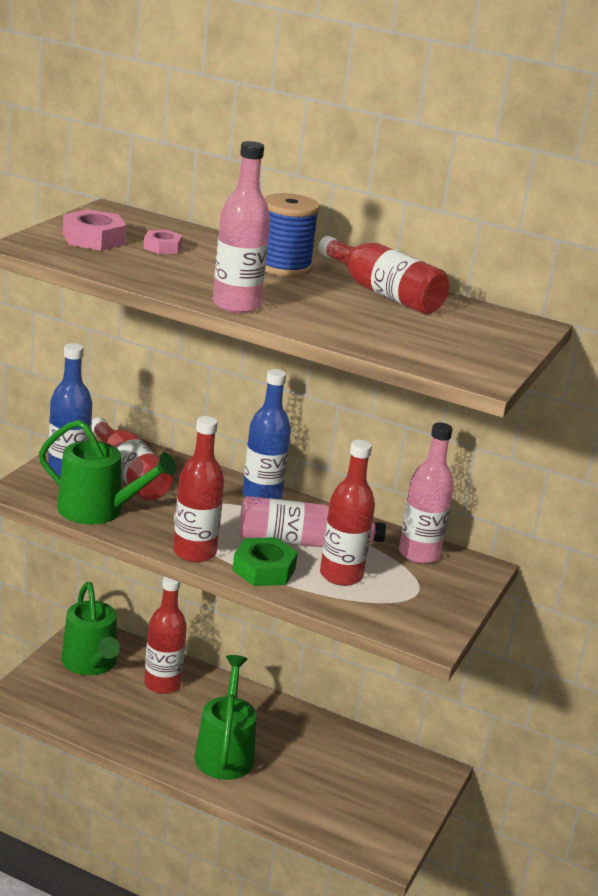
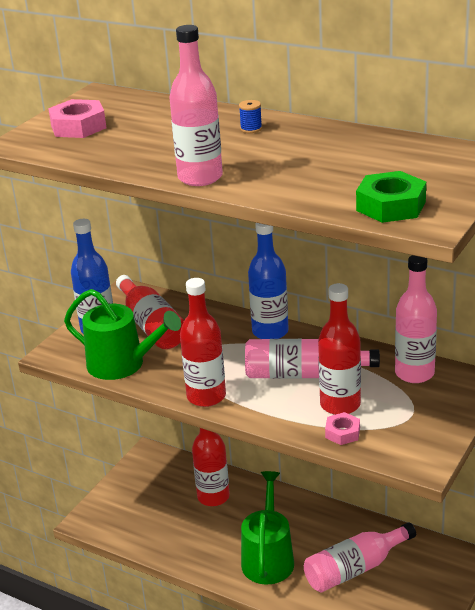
camera: 10 degrees right, 5 degrees up
(91, 663) = (151, 483): green watering can -> none
(162, 247) = (140, 125): pink nut -> pink nut (342, 433)
(264, 569) = (268, 407): green nut -> green nut (391, 206)
(284, 267) = (251, 129): blue spool -> blue spool, size x0.42
(321, 772) = (355, 569): none -> pink bottle
(383, 293) = (344, 143): red bottle -> none

